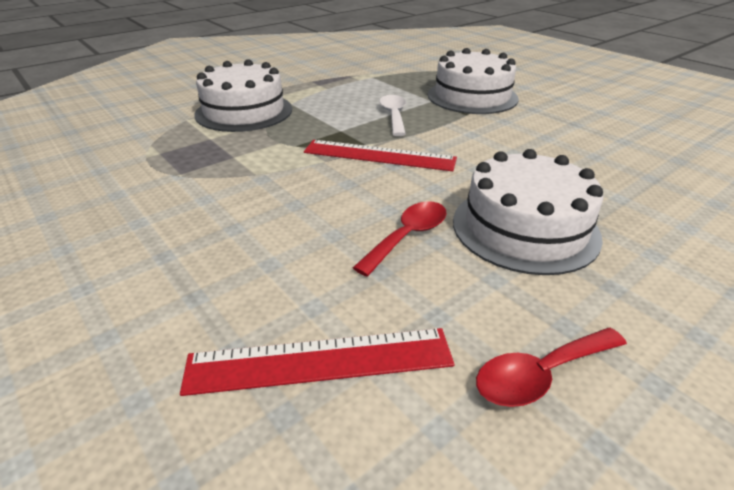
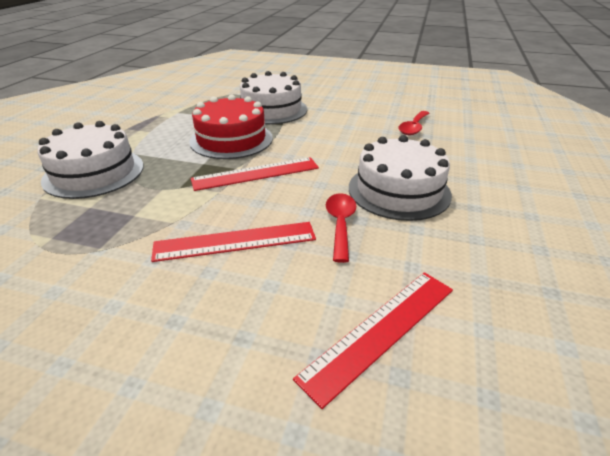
camera: 35 degrees left, 0 degrees up
(286, 211) = (235, 241): none -> red ruler
(393, 115) = (231, 139): white spoon -> red cake
(540, 374) = (493, 272): red spoon -> red spoon (413, 128)

